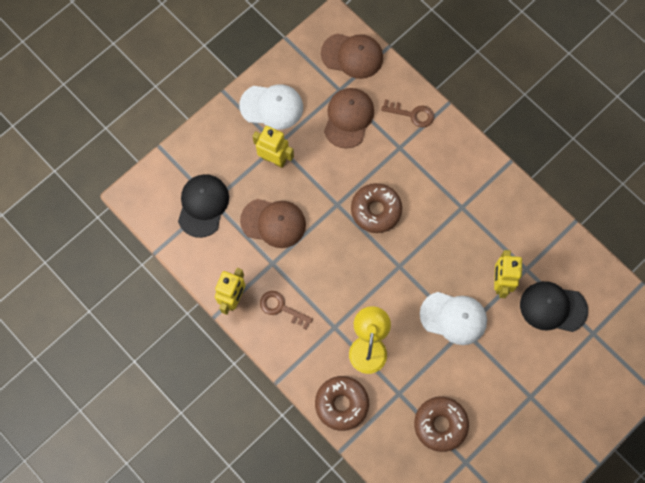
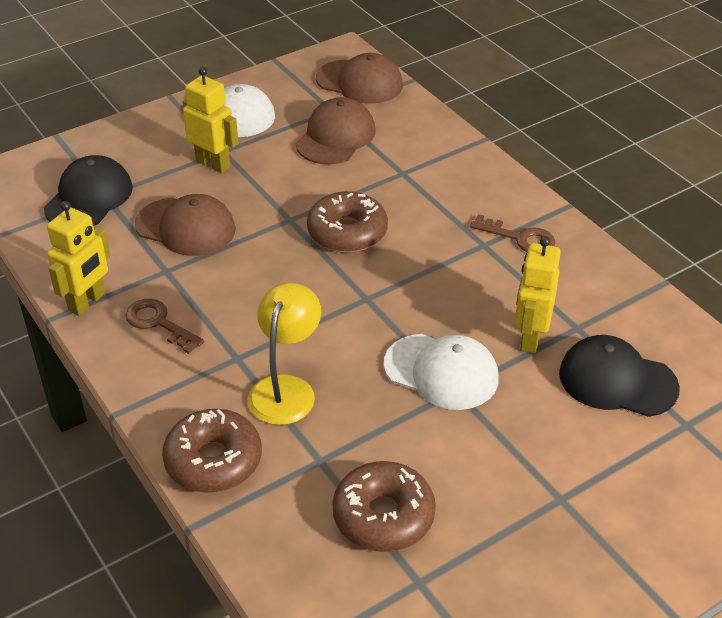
camera: 10 degrees right, 30 degrees down
(412, 114) = (430, 143): brown key -> brown key (520, 238)

